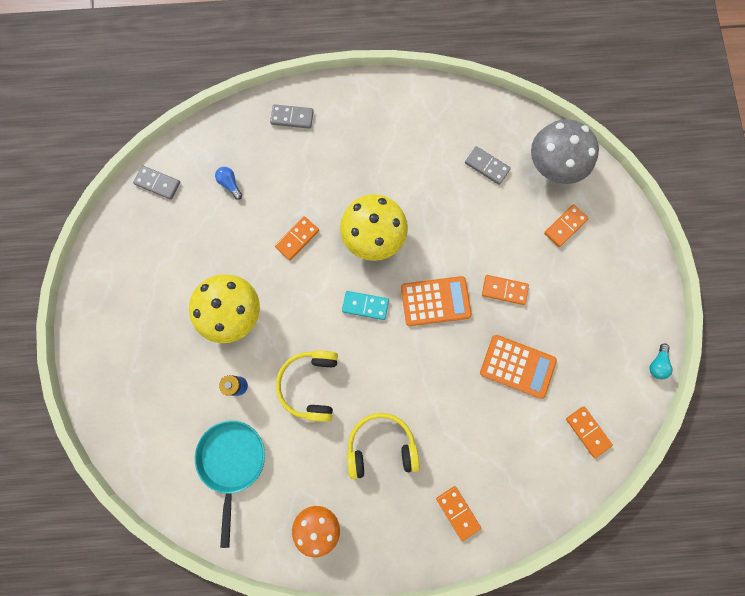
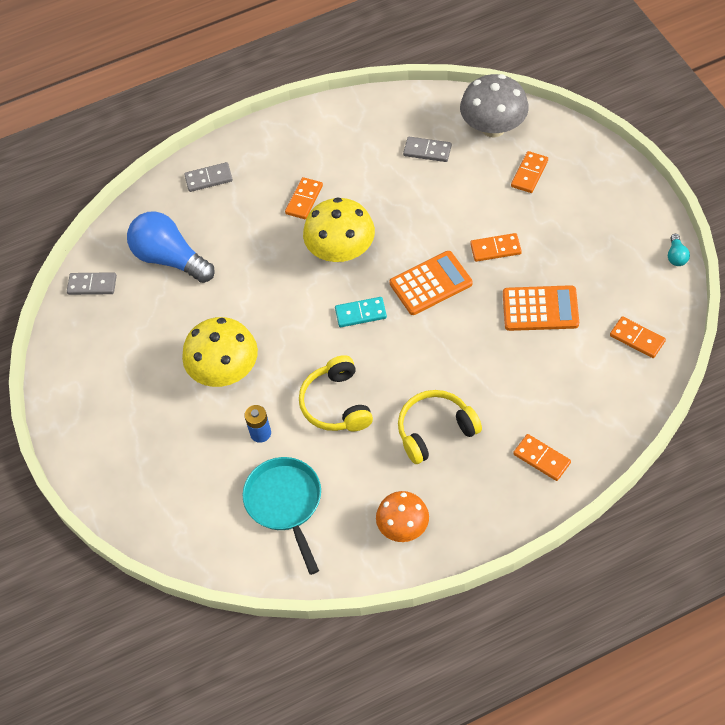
camera: 15 degrees left, 20 degrees down
(230, 184) = (170, 259): blue light bulb -> blue light bulb, size x2.45
(297, 239) = (263, 281): orange domino -> orange domino (304, 200)

